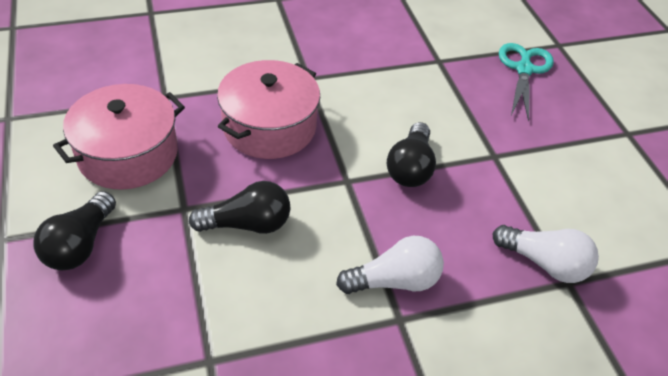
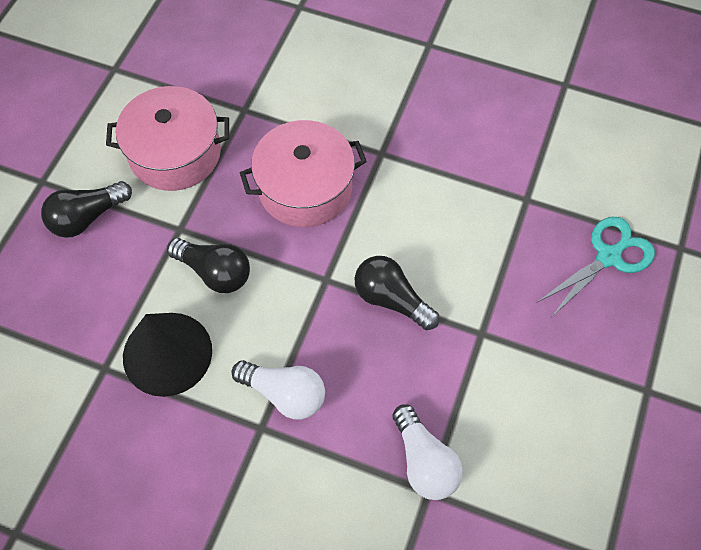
camera: 40 degrees right, 15 degrees up
(262, 311) = (167, 353): none -> black cone
(410, 168) = (391, 299): black light bulb -> black light bulb turned 75 degrees clockwise

